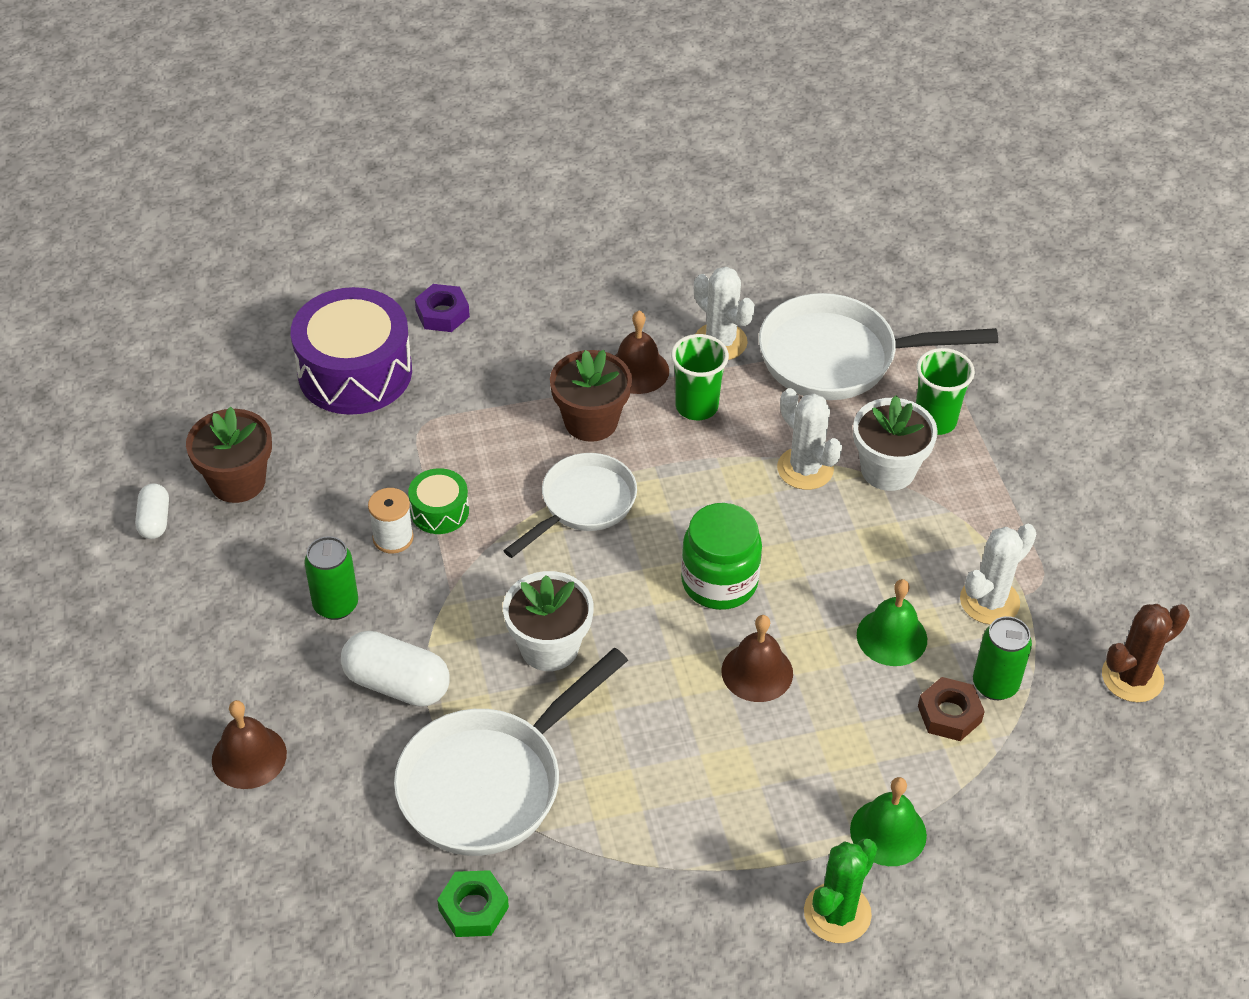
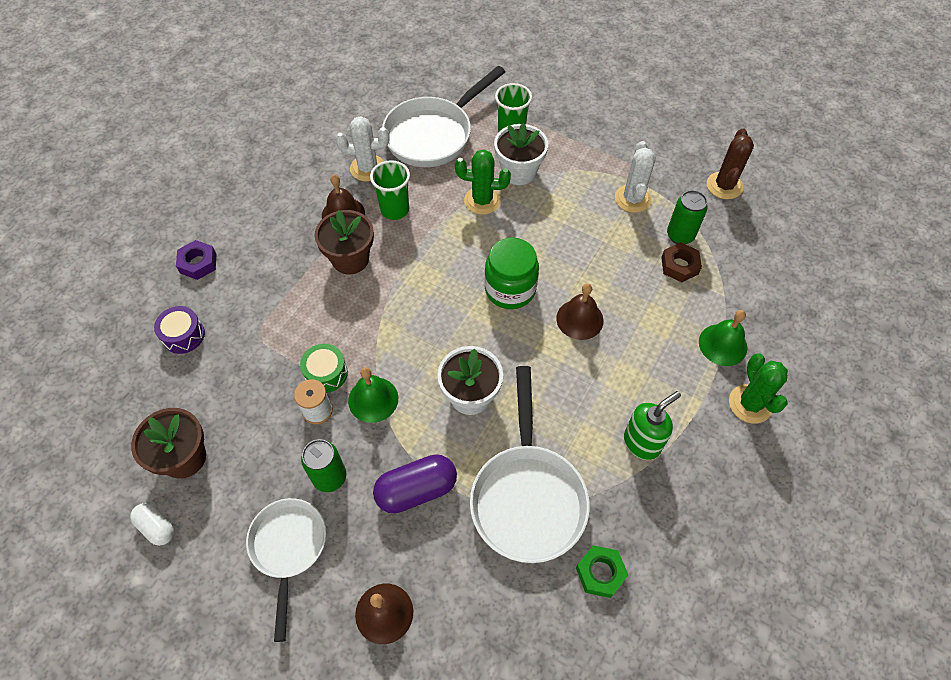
camera: 45 degrees left, 10 degrees up
(355, 372) = (183, 335): purple drum -> purple drum, size x0.48
(397, 684) = (416, 490): white capsule -> purple capsule
(583, 504) = (398, 306): white pan -> white pan (288, 548)
(666, 841) = (642, 443): none -> green soap dispenser
(805, 469) = (482, 200): white cactus -> green cactus
(892, 637) = (614, 250): green bell -> green bell (373, 399)

